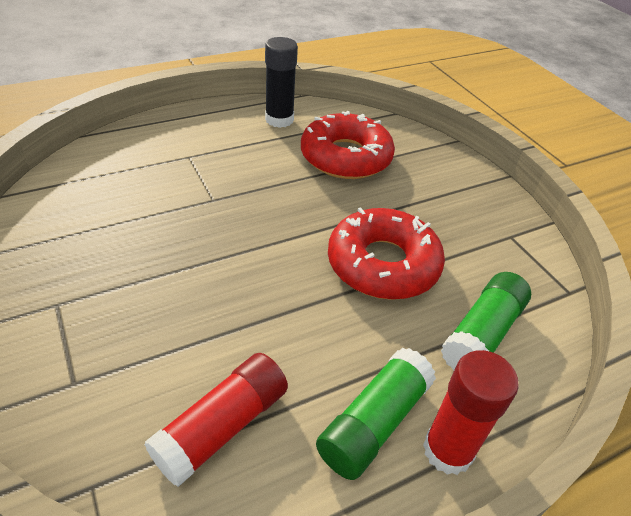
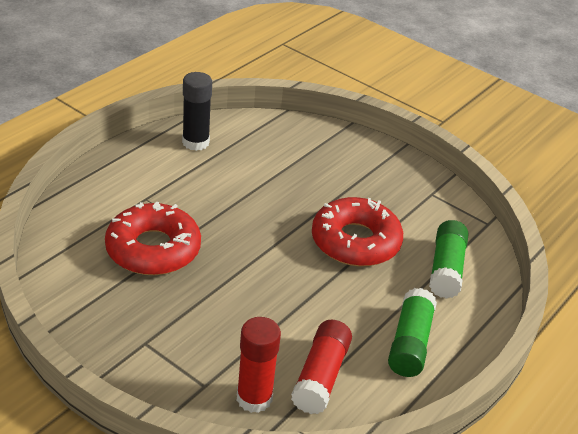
camera: 25 degrees left, 5 degrees down
(346, 157) = (274, 162): red donut -> red donut (153, 249)
(448, 450) = (460, 343): red glue stick -> red glue stick (254, 398)

